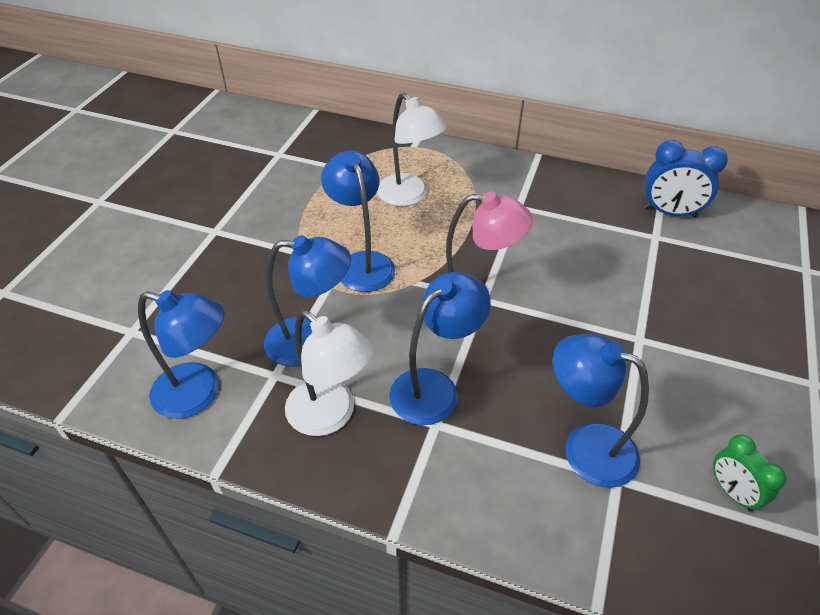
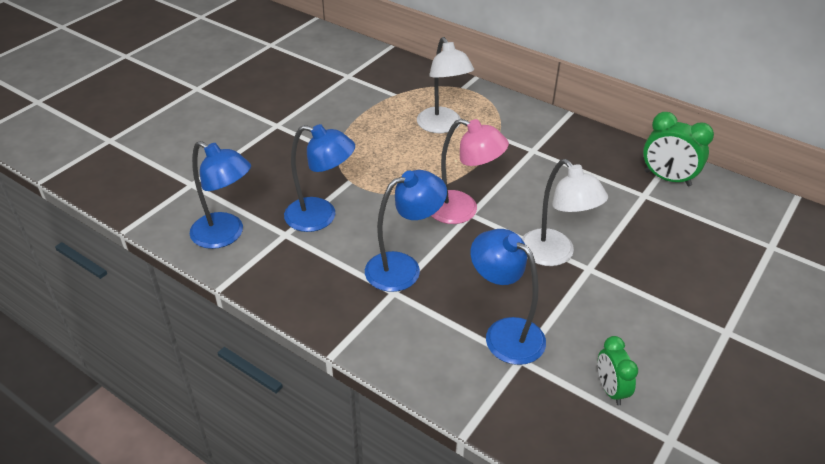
camera: 15 degrees right, 5 degrees down
(331, 416) = (316, 270): white lamp -> white lamp (554, 255)
(362, 263) = (383, 169): blue lamp -> none
(670, 212) = (667, 178): blue clock -> green clock

